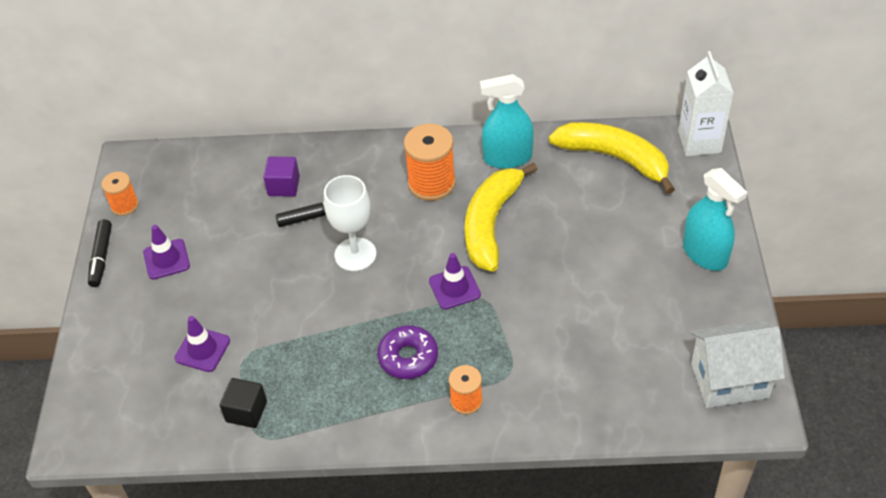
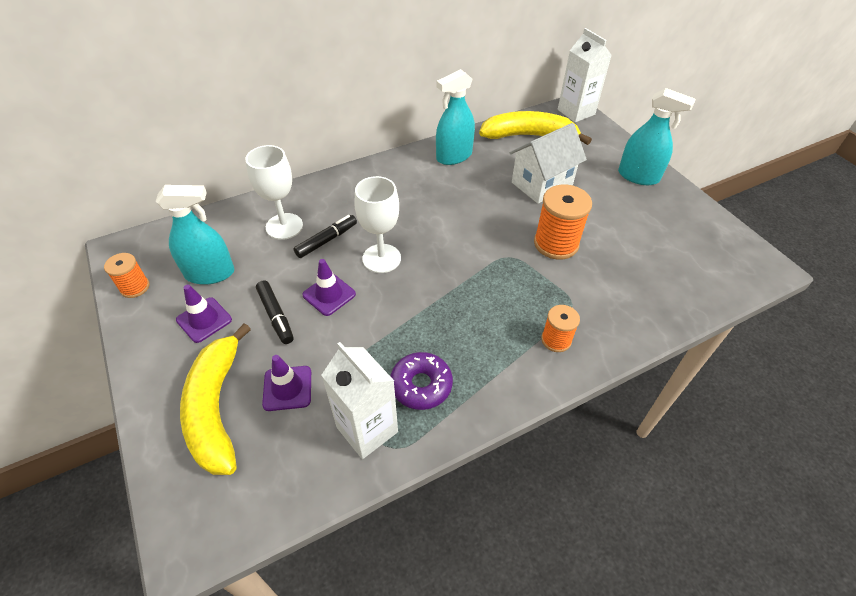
camera: 30 degrees left, 0 degrees up
(101, 257) = (132, 341): black marker -> black marker (276, 316)
(193, 214) = (210, 273): none -> turquoise spray bottle
(246, 411) = (367, 429): black cube -> white carton
(284, 186) = (284, 226): purple cube -> white goblet
(408, 357) = (483, 323): purple donut -> purple donut (421, 385)
(431, 183) = (408, 189): orange spool -> orange spool (556, 244)
(454, 288) = (481, 256): purple traffic cone -> purple traffic cone (329, 294)
(491, 223) = (475, 202): yellow banana -> yellow banana (216, 408)
(729, 380) = (727, 251): white house -> white house (541, 184)

